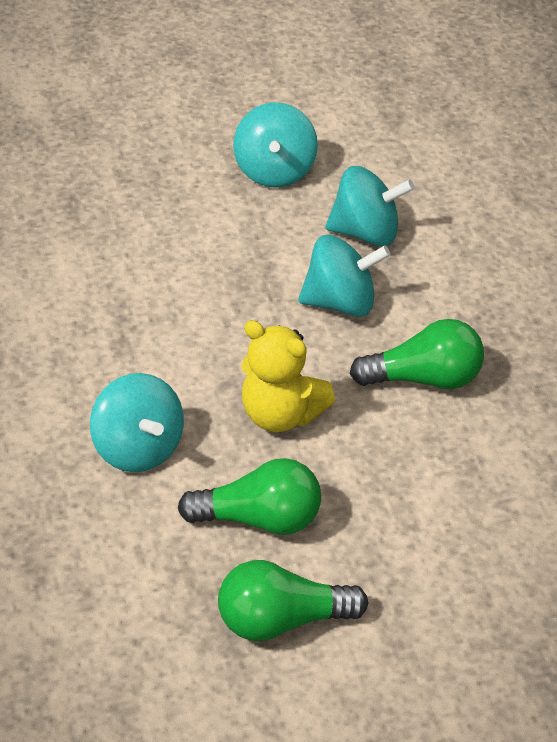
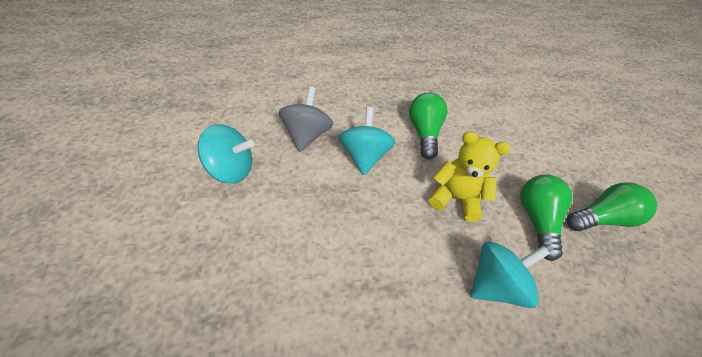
camera: 90 degrees left, 5 degrees up
(281, 414) = (455, 198): yellow teddy bear -> yellow teddy bear turned 105 degrees counterclockwise
(282, 620) = (601, 218): green light bulb -> green light bulb turned 105 degrees counterclockwise
(366, 233) = (306, 135): turquoise spinning top -> grey spinning top

